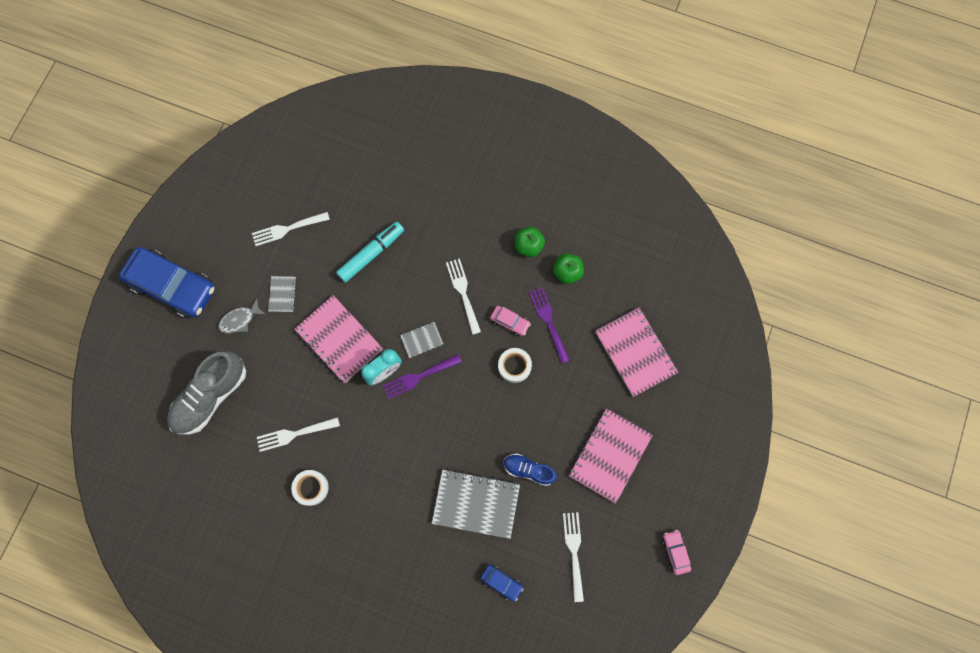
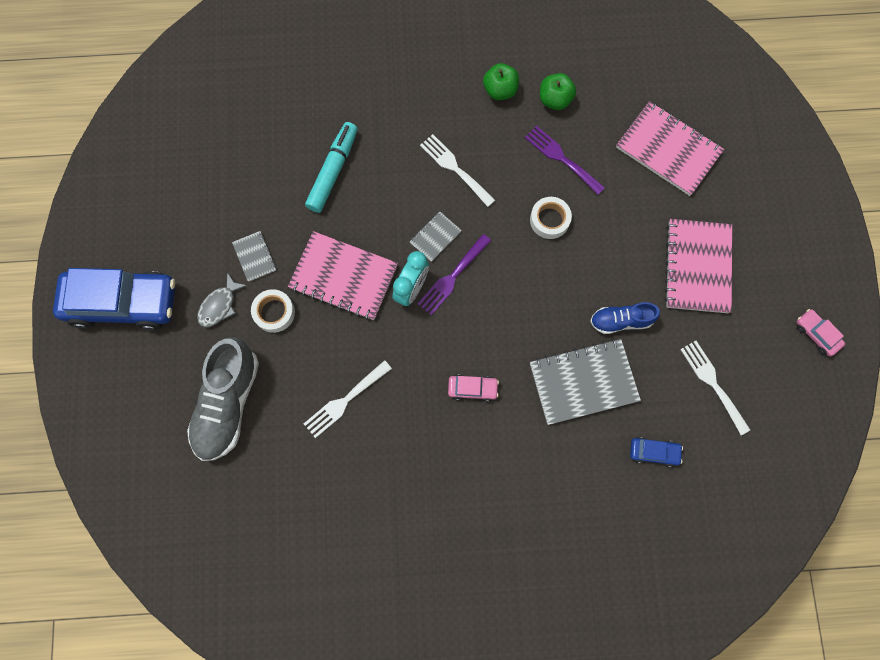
camera: 25 degrees left, 0 degrees up
(287, 229) = (225, 185): white fork -> none
(311, 488) = (393, 450): white tape -> white tape (274, 312)
(510, 322) = (521, 177): pink car -> pink car (472, 389)

